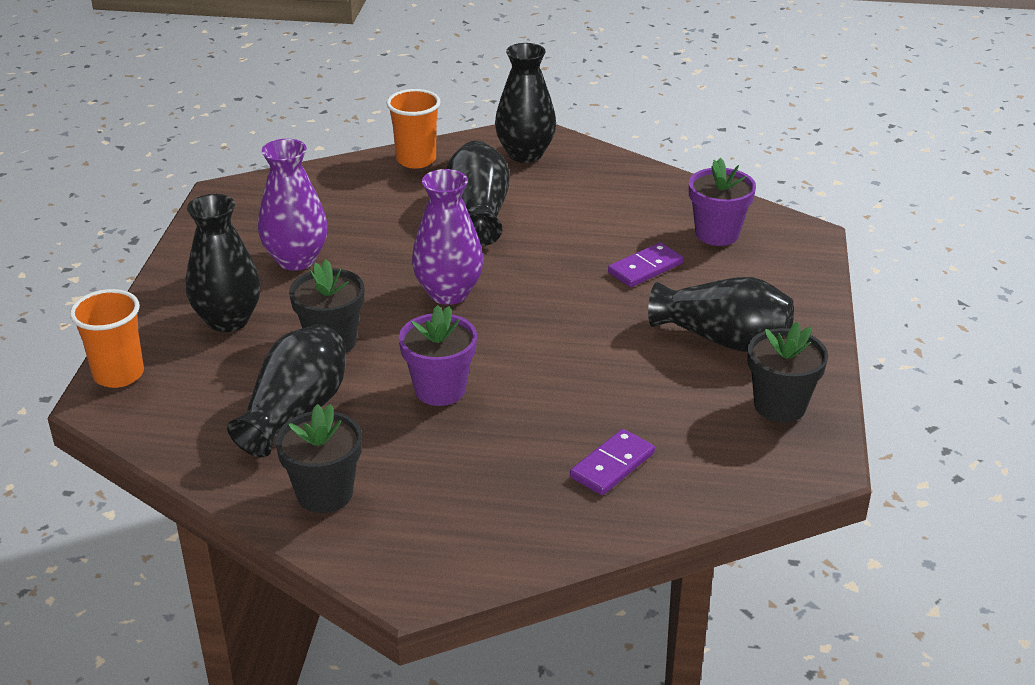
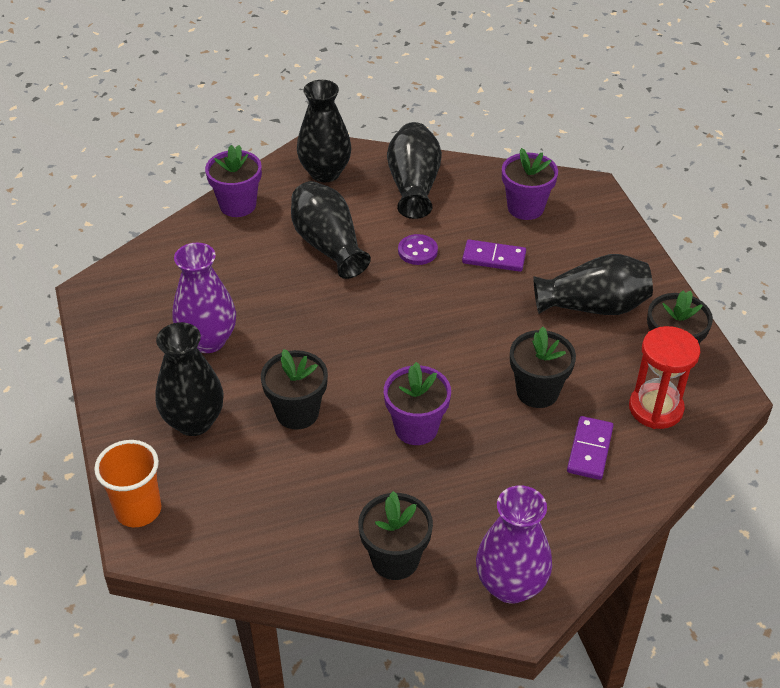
camera: 25 degrees left, 10 degrees up
(296, 412) = (317, 491): black vase -> black vase (414, 186)
(416, 160) = (238, 205): orange cup -> purple flower pot
(448, 293) = (358, 332): purple vase -> purple vase (510, 585)
(567, 241) = (417, 251): none -> purple button
(596, 396) = (537, 392): none -> black flower pot
(645, 268) = (494, 258): purple domino -> purple domino turned 75 degrees clockwise
(720, 451) = (655, 408): none -> red hourglass

